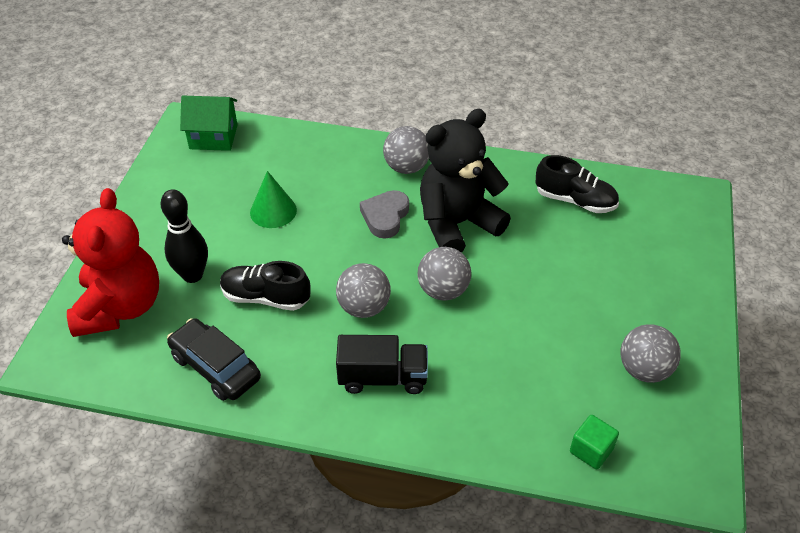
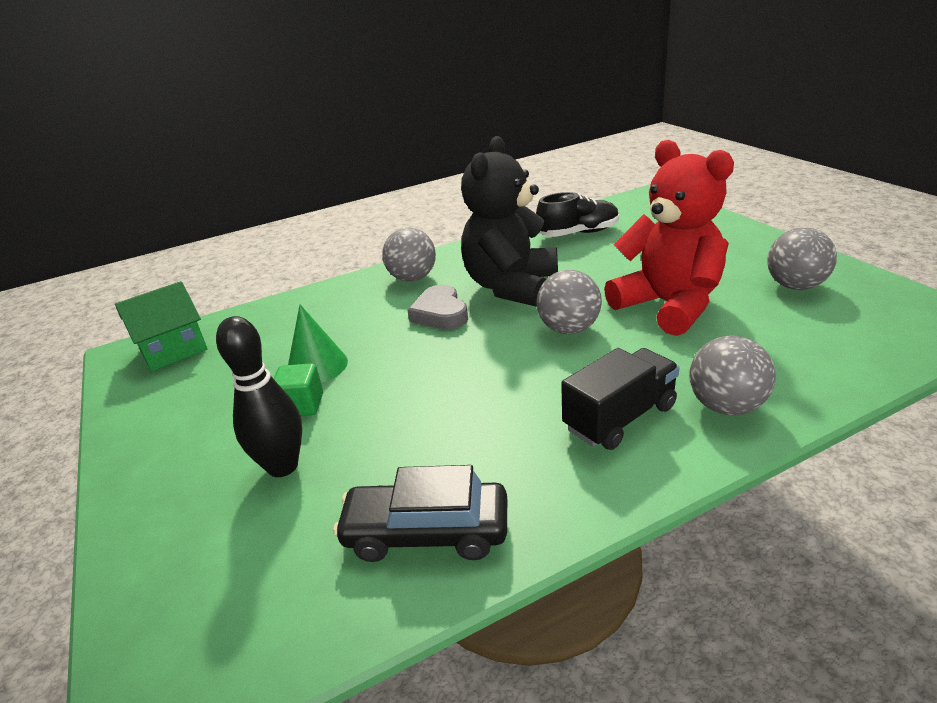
camera: 35 degrees left, 15 degrees down
(120, 307) = (211, 558): red teddy bear -> red teddy bear (669, 306)
(265, 297) = (401, 433): black shoe -> none
(364, 307) = (517, 380): grey ball -> grey ball (726, 406)
(591, 450) = (862, 351): green cube -> green cube (302, 405)

